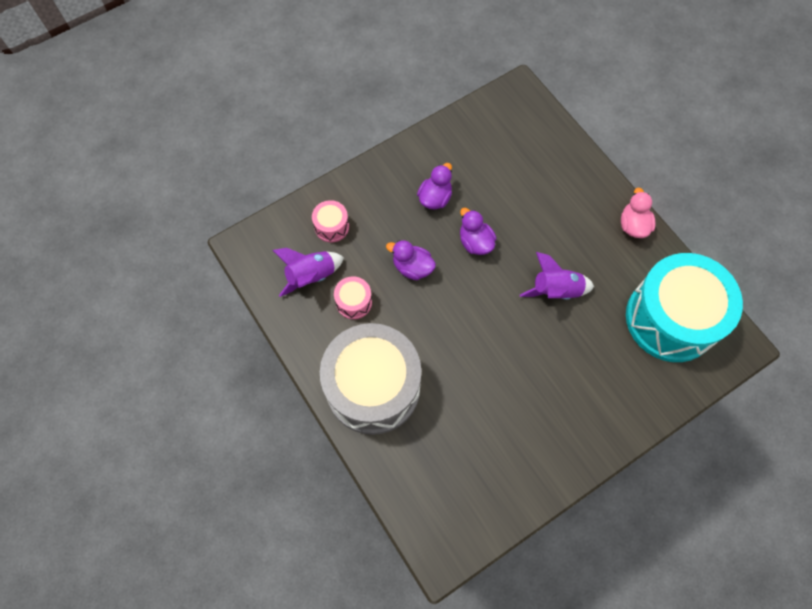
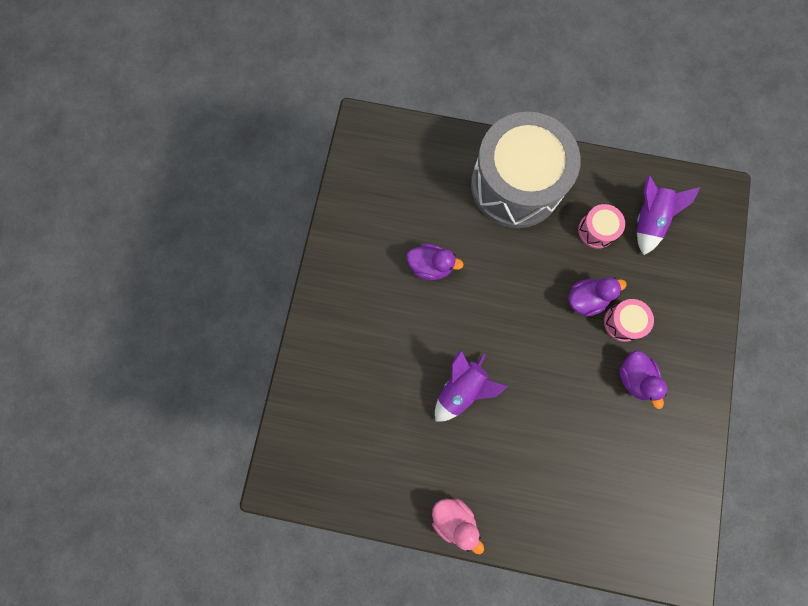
camera: 135 degrees right, 10 degrees up
(331, 226) = (680, 272): pink drum -> pink drum (623, 322)
(475, 242) = (563, 369): purple duck -> purple duck (430, 266)
(671, 319) = (351, 454): turquoise drum -> none

